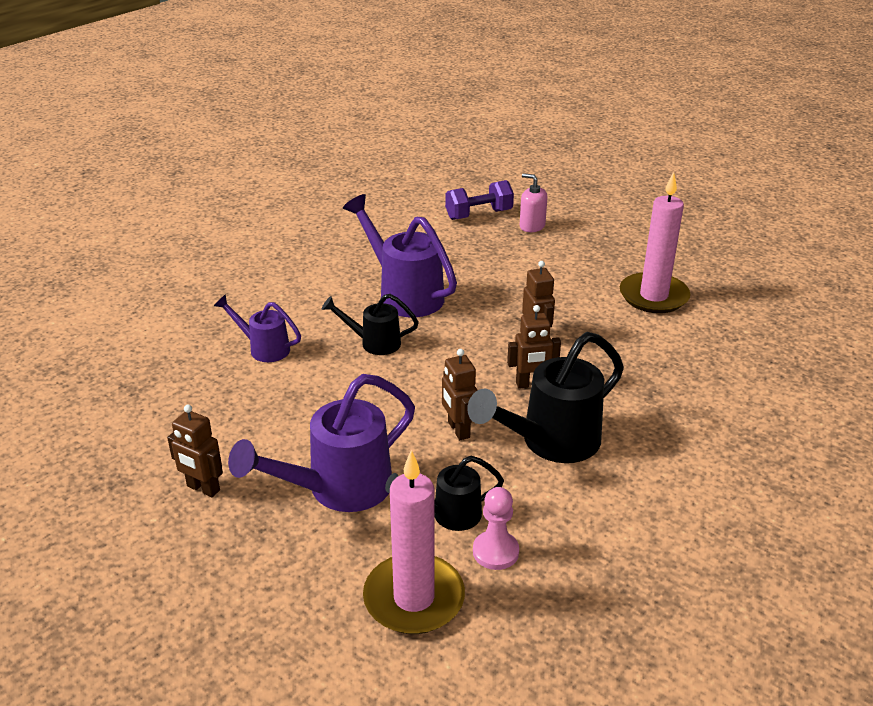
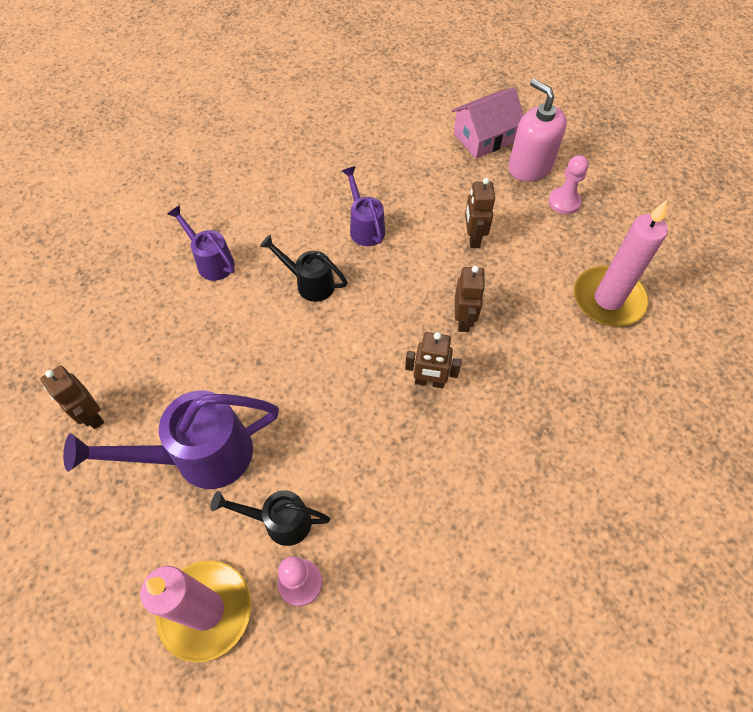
camera: 20 degrees right, 25 degrees up
(404, 294) = (365, 227): purple watering can -> purple watering can, size x0.57
(458, 430) = (335, 419): brown robot -> brown robot (473, 238)
(478, 214) = (484, 137): purple dumbbell -> pink house
(532, 226) = (530, 167): pink soap dispenser -> pink soap dispenser, size x1.57
(550, 442) = (412, 464): black watering can -> none
(576, 242) = (564, 202): none -> pink pawn

